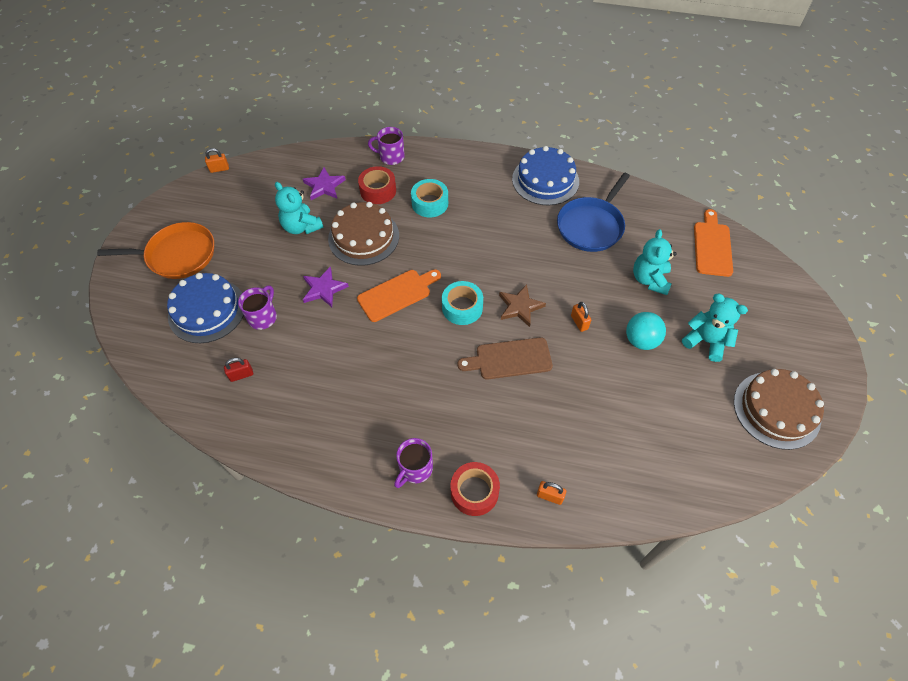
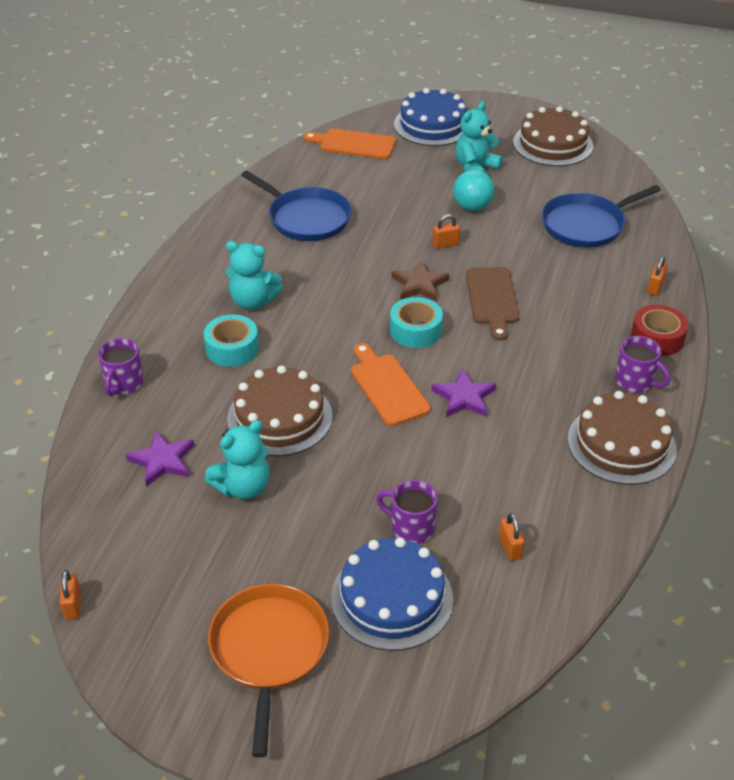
camera: 85 degrees left, 15 degrees down
(241, 375) = (510, 547): red padlock -> orange padlock
(324, 289) = (368, 460): purple star -> purple star (464, 397)
(340, 453) = (621, 444): none -> brown cake
(378, 190) = (191, 400): red tape -> none
(545, 180) = (220, 244): blue cake -> blue cake (432, 125)
(638, 437) = (586, 225): none -> blue pan
(649, 279) = (393, 190): turquoise teddy bear -> turquoise teddy bear (253, 301)

